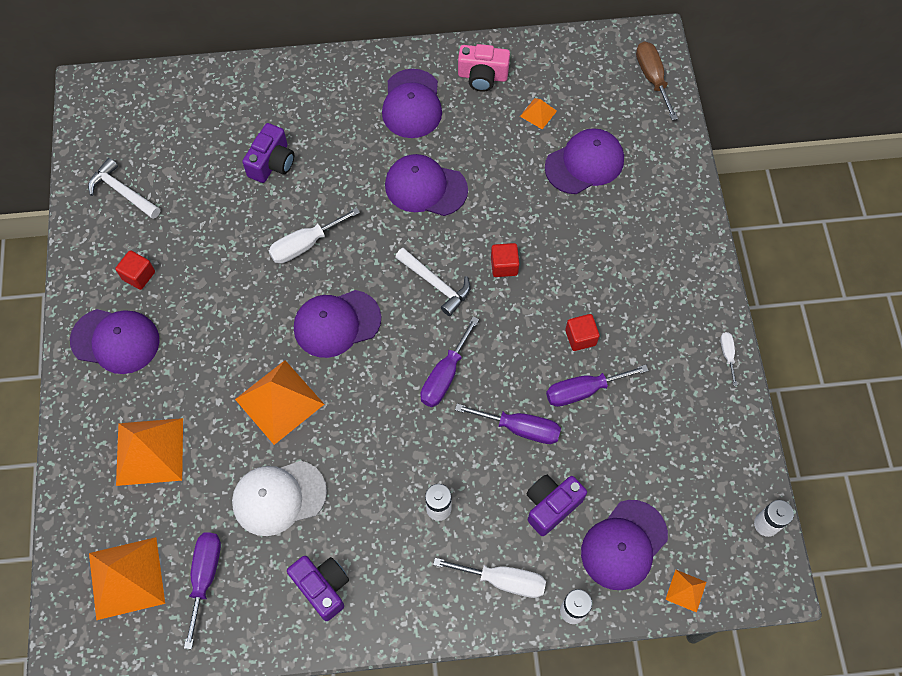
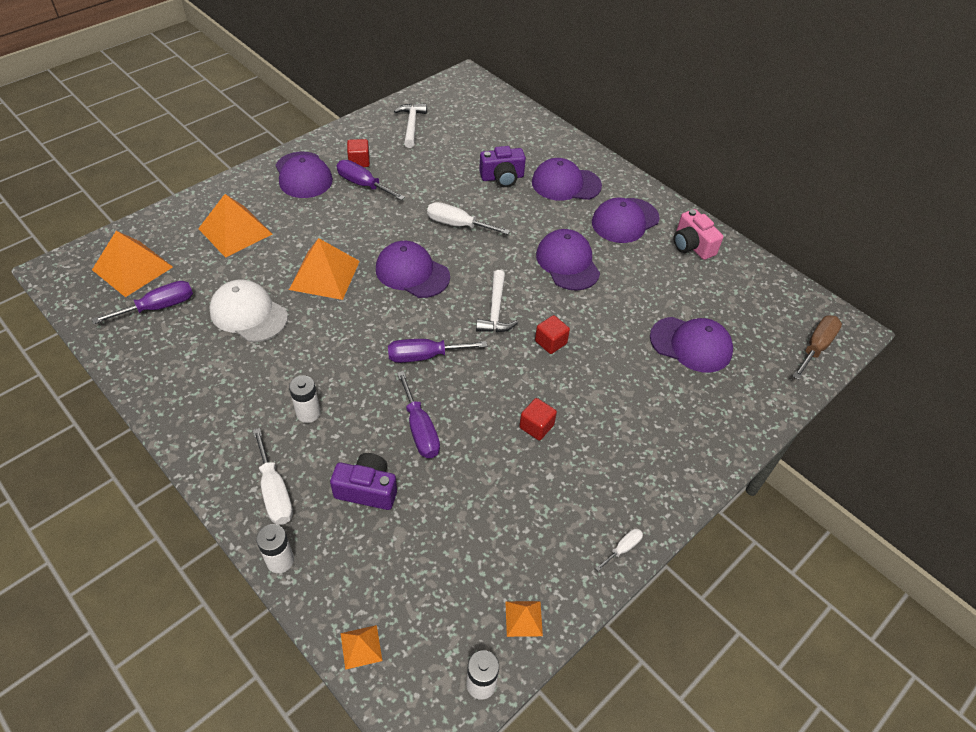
camera: 50 degrees right, 15 degrees down
(322, 587) = (192, 376): purple camera -> none
(538, 113) = (700, 293): orange pyramid -> orange pyramid (523, 618)
(583, 390) = (490, 455): purple screwdriver -> purple screwdriver (363, 184)
(624, 545) = (370, 567): purple cap -> purple cap (565, 184)

